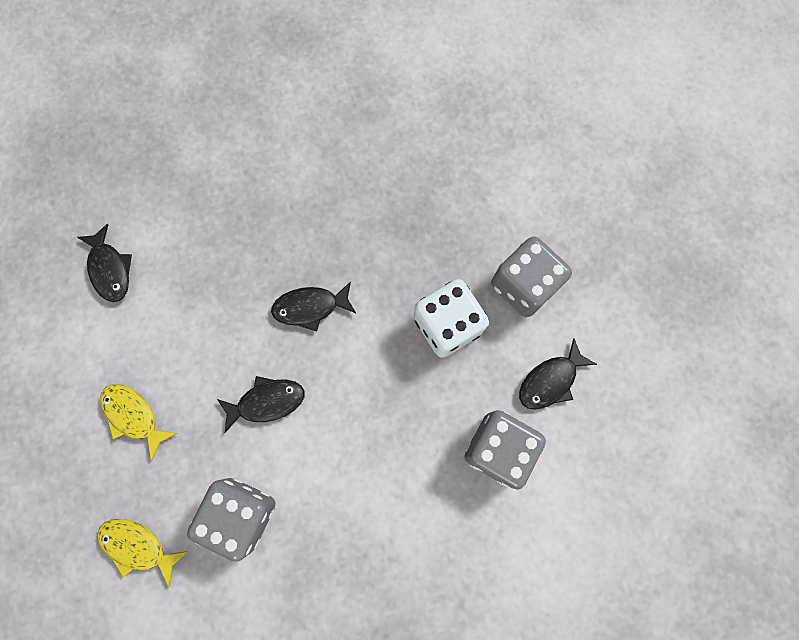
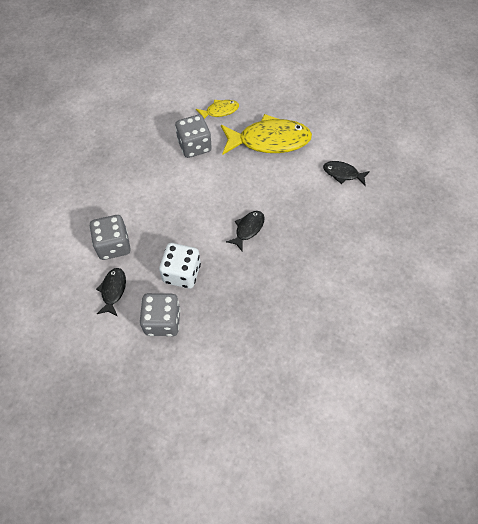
camera: 135 degrees right, 15 degrees down
(134, 416) = (269, 140): yellow fish -> yellow fish, size x2.04
(267, 402) = (226, 184): black fish -> none

